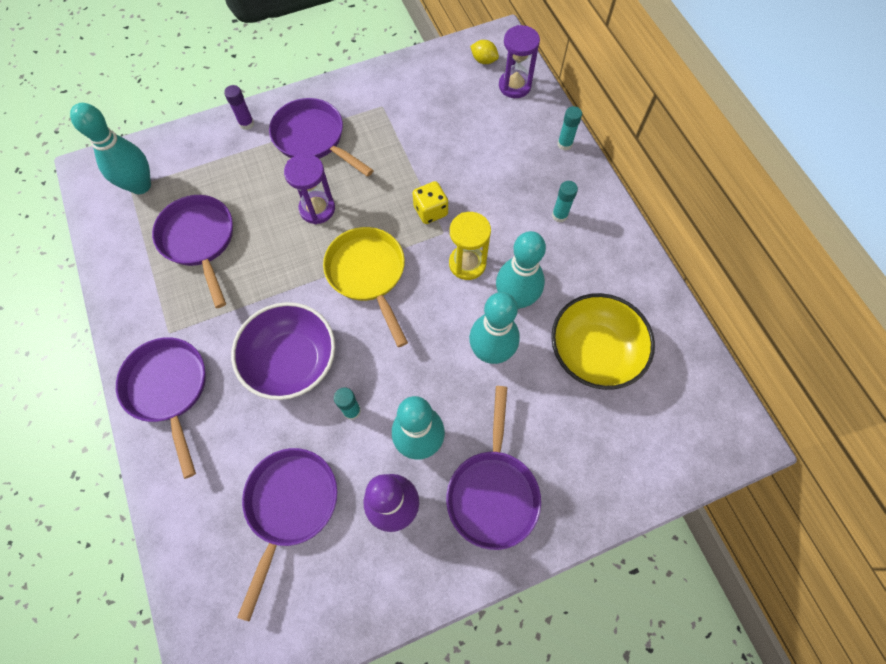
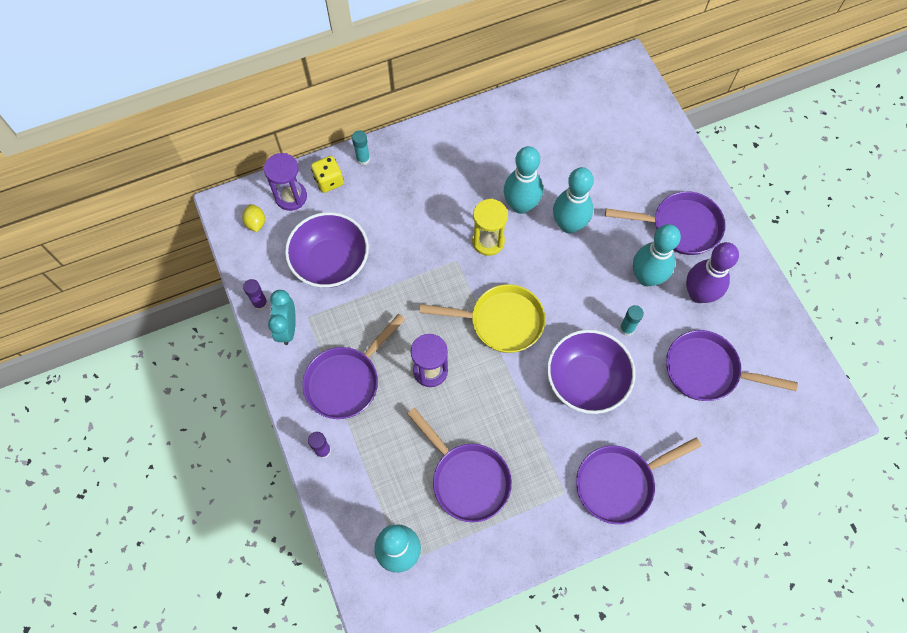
camera: 90 degrees left, 0 degrees up
(200, 241) = (467, 479): purple pan -> purple pan turned 105 degrees counterclockwise
(368, 275) = (500, 321): yellow pan -> yellow pan turned 150 degrees counterclockwise
(371, 91) = (287, 328): none -> turquoise clock
(397, 69) = (260, 303): none -> purple glue stick
(430, 211) = (434, 271): yellow dice -> yellow dice (329, 181)
(441, 121) = (330, 262): none -> purple bowl
(484, 60) = (256, 223): yellow lemon -> yellow lemon turned 45 degrees counterclockwise
(559, 215) = (439, 168): turquoise glue stick -> none
(594, 352) = (565, 152): yellow bowl -> none

